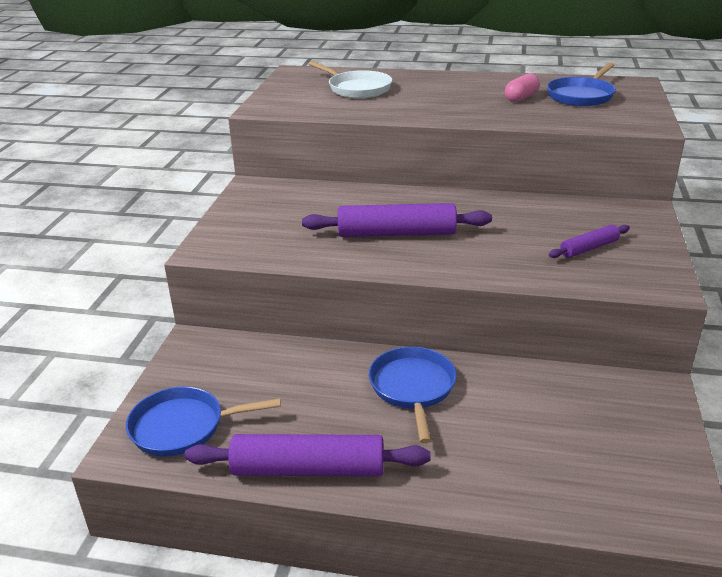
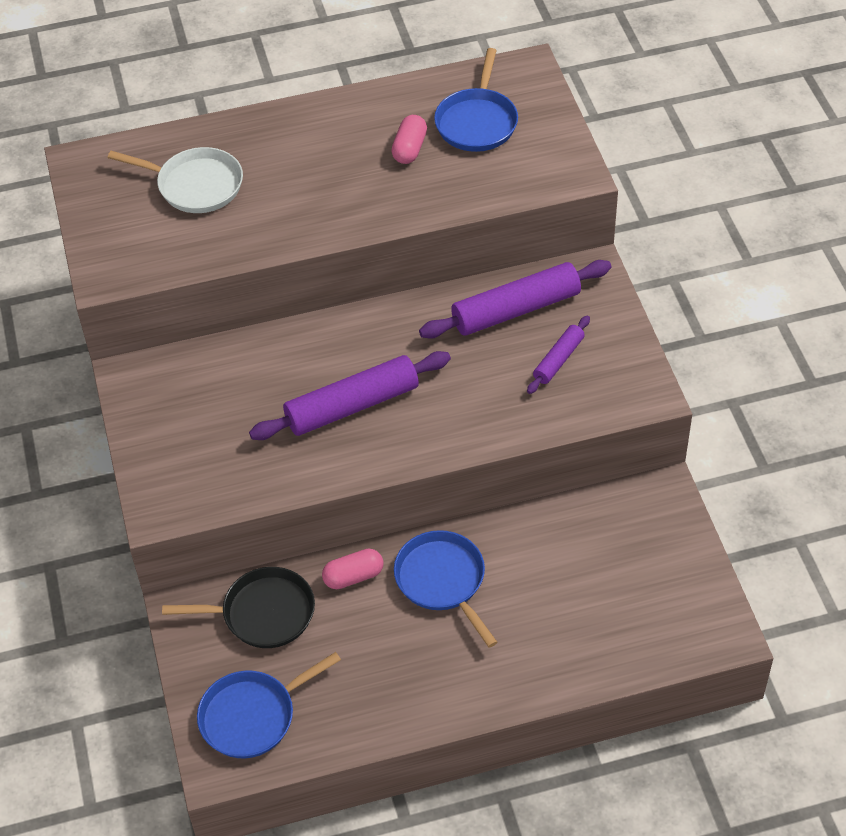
camera: 25 degrees left, 20 degrees up
(250, 362) = (263, 613): none -> black pan
(308, 469) = (399, 711): purple rolling pin -> purple rolling pin (516, 310)
(339, 362) = (353, 576): none -> pink capsule

